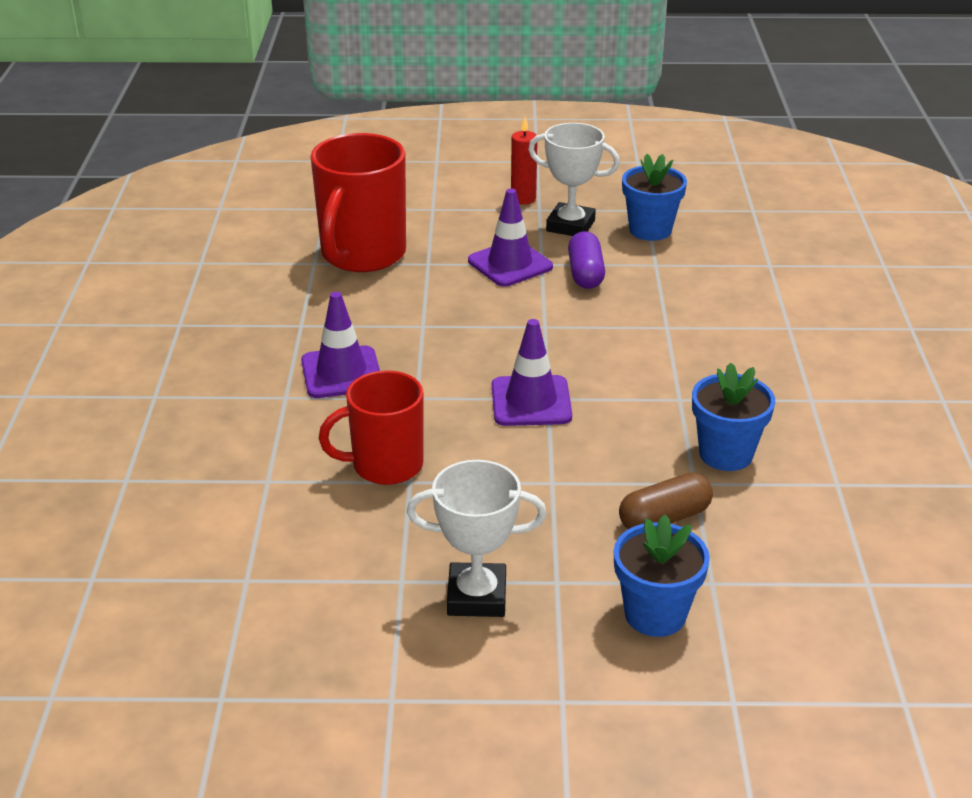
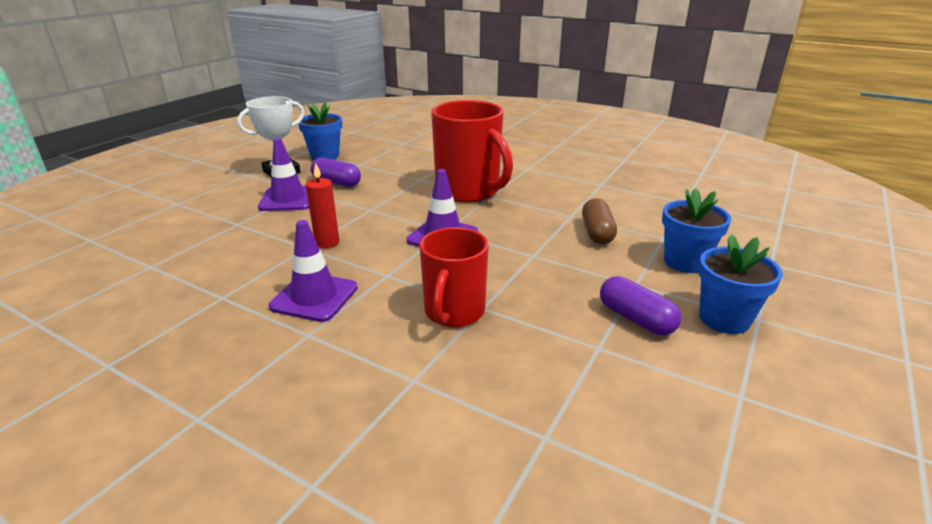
camera: 60 degrees left, 5 degrees down
(362, 255) = (180, 243): red mug -> red mug (469, 191)
(477, 596) = (636, 319): white trophy -> purple capsule
(523, 199) = (227, 175): red candle -> red candle (327, 243)
(726, 454) = (553, 200): blue flower pot -> blue flower pot (724, 319)

